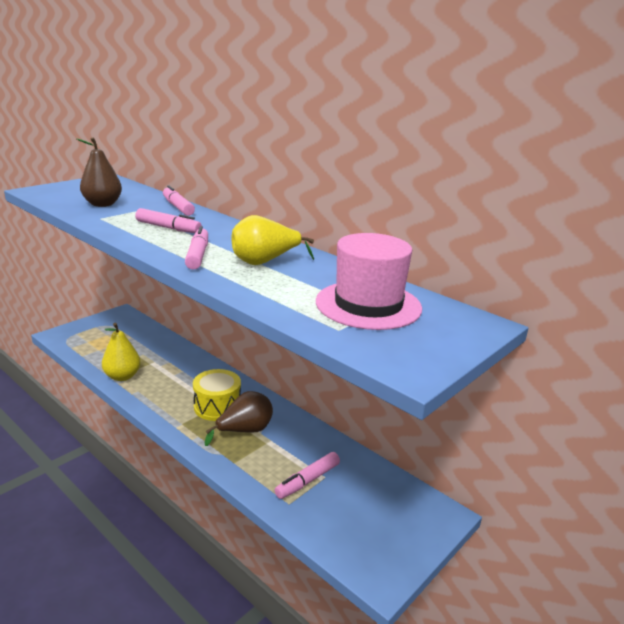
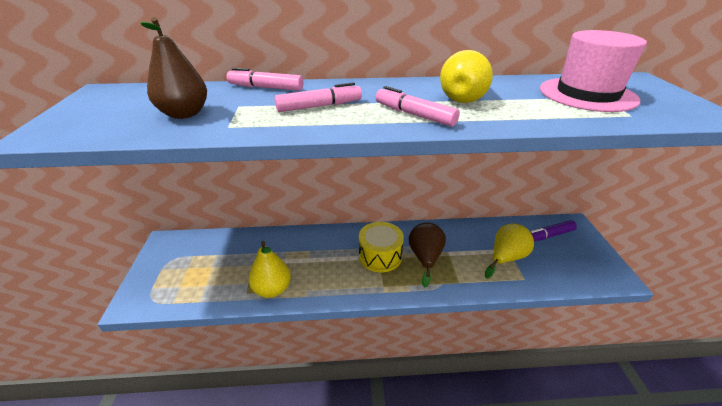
camera: 45 degrees left, 10 degrees up
(308, 480) = (506, 258): pink marker -> yellow pear
(389, 499) = (548, 235): none -> purple marker

